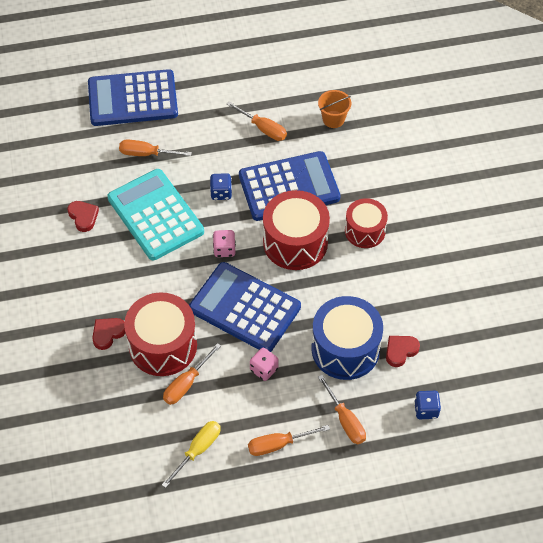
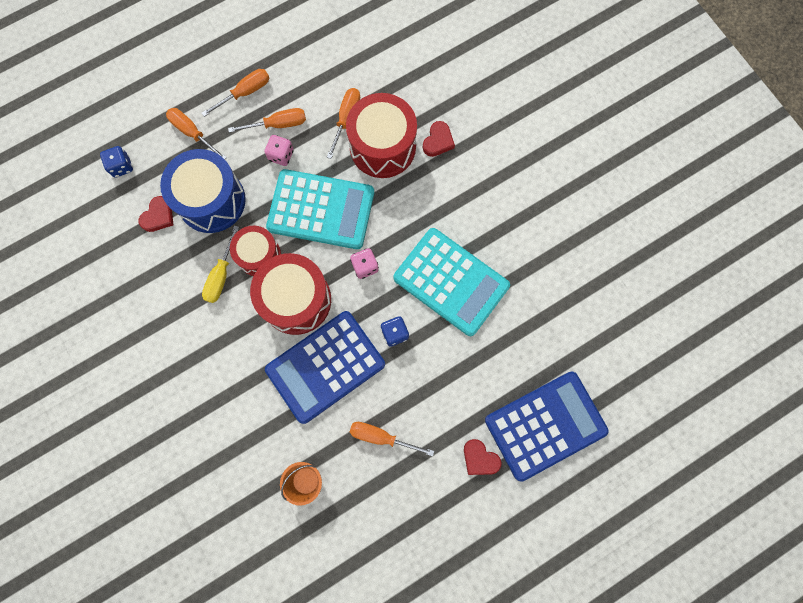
camera: 160 degrees right, 20 degrees up
(83, 217) = (522, 254): red heart -> red heart (480, 458)
(146, 154) = (495, 355): orange screwdriver -> orange screwdriver (278, 124)
(198, 450) = (312, 65): yellow screwdriver -> yellow screwdriver (221, 275)
(245, 308) = (321, 210): blue calculator -> turquoise calculator
(365, 231) = (228, 339): red drum -> red drum (259, 255)

